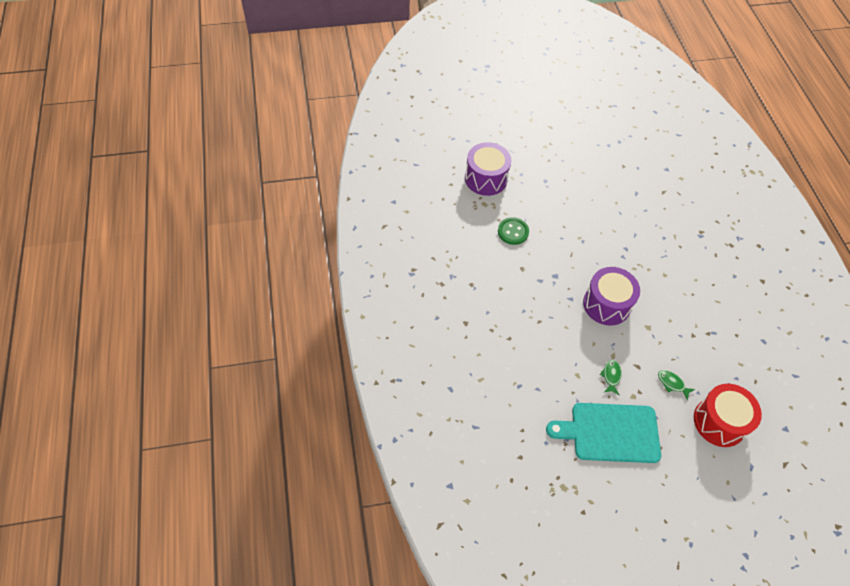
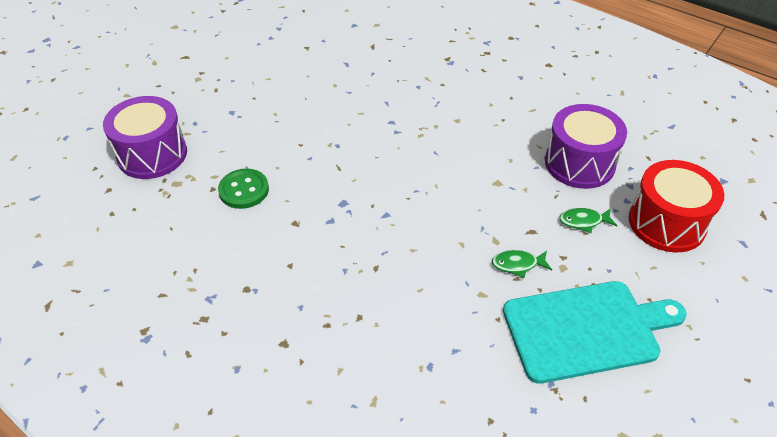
camera: 40 degrees left, 10 degrees down
(606, 304) = (431, 191): purple drum -> purple drum (579, 163)
(610, 432) = (586, 329): turquoise cutting board -> turquoise cutting board turned 150 degrees counterclockwise
(611, 376) = (517, 264): green fish -> green fish turned 60 degrees counterclockwise

